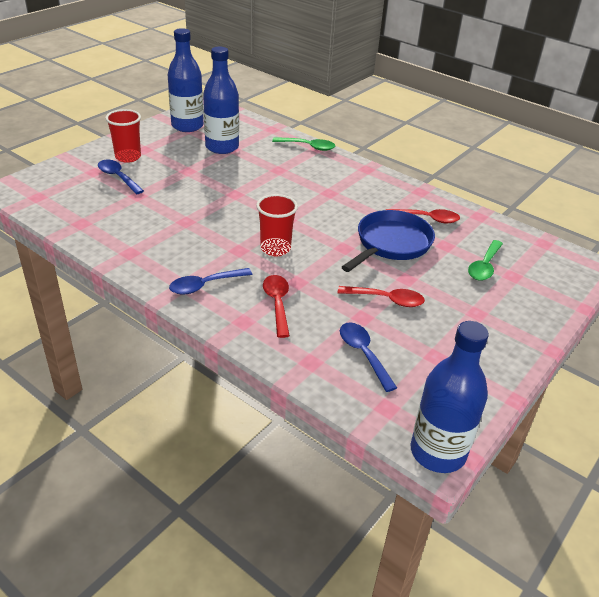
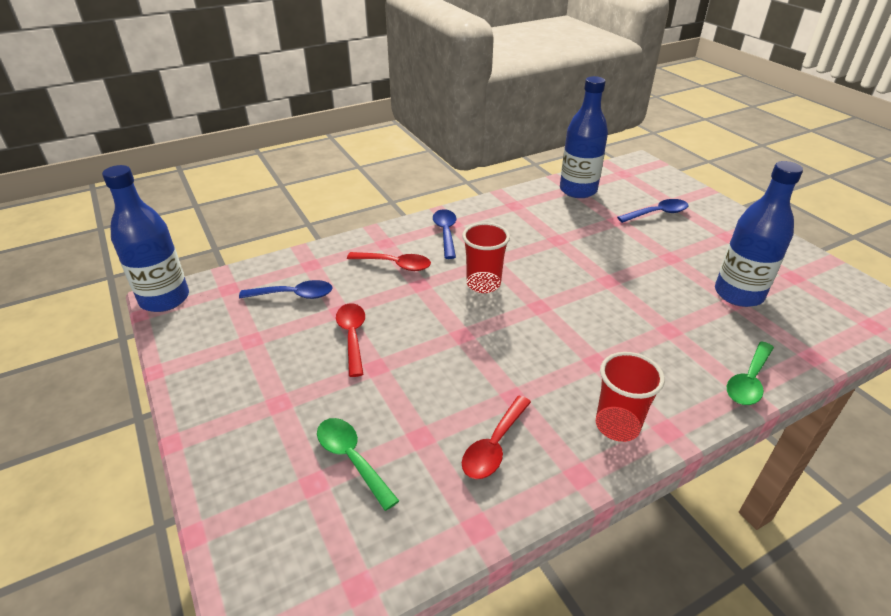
camera: 115 degrees right, 0 degrees up
(128, 157) = (705, 224): red cup -> red cup (617, 426)
(187, 126) = (804, 277): blue bottle -> blue bottle (578, 190)
(386, 300) = (352, 336): red spoon -> red spoon turned 135 degrees clockwise
(391, 244) = (450, 379): blue pan -> none

